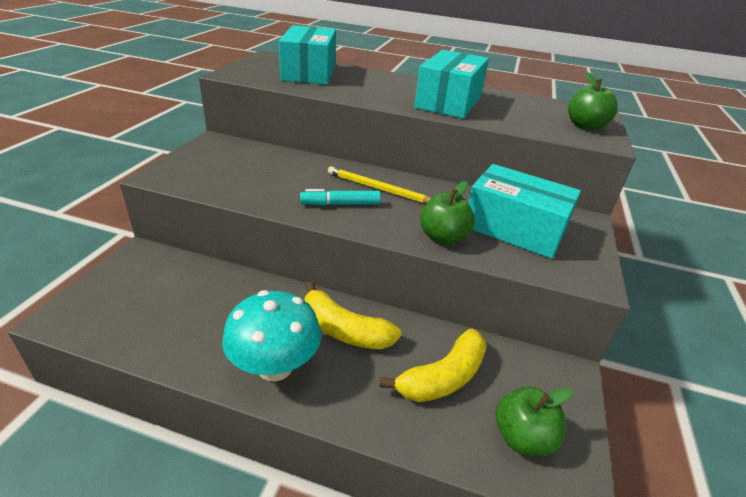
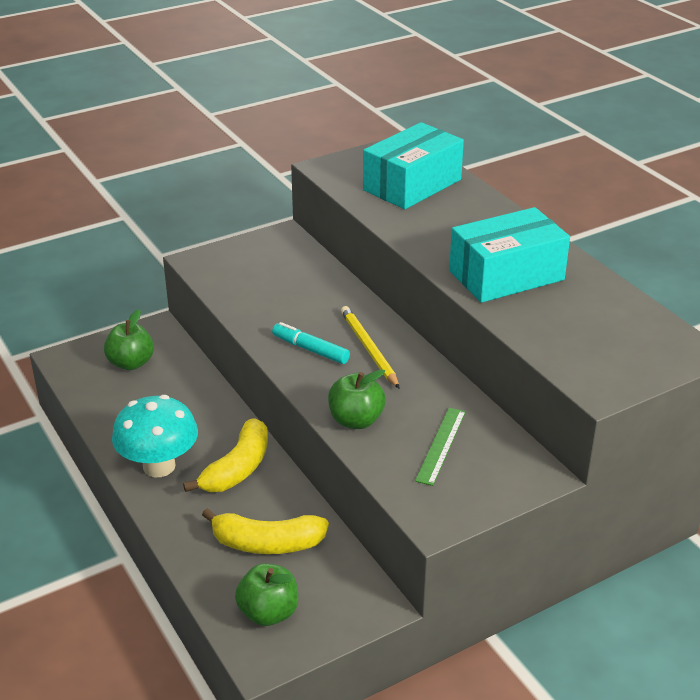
camera: 45 degrees right, 0 degrees up
(344, 330) = (237, 468): yellow banana -> yellow banana turned 135 degrees counterclockwise
(514, 228) = (441, 445): turquoise box -> green ruler
(585, 126) = (620, 364): green apple -> green apple (131, 363)

